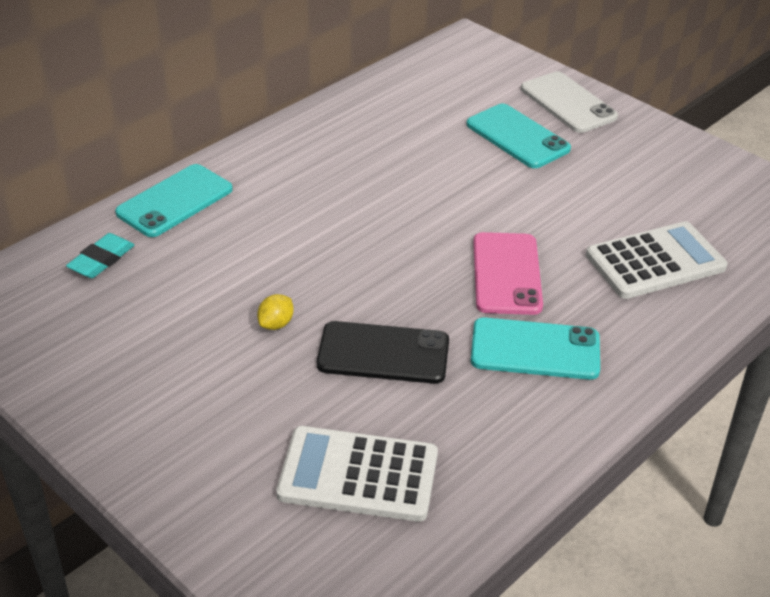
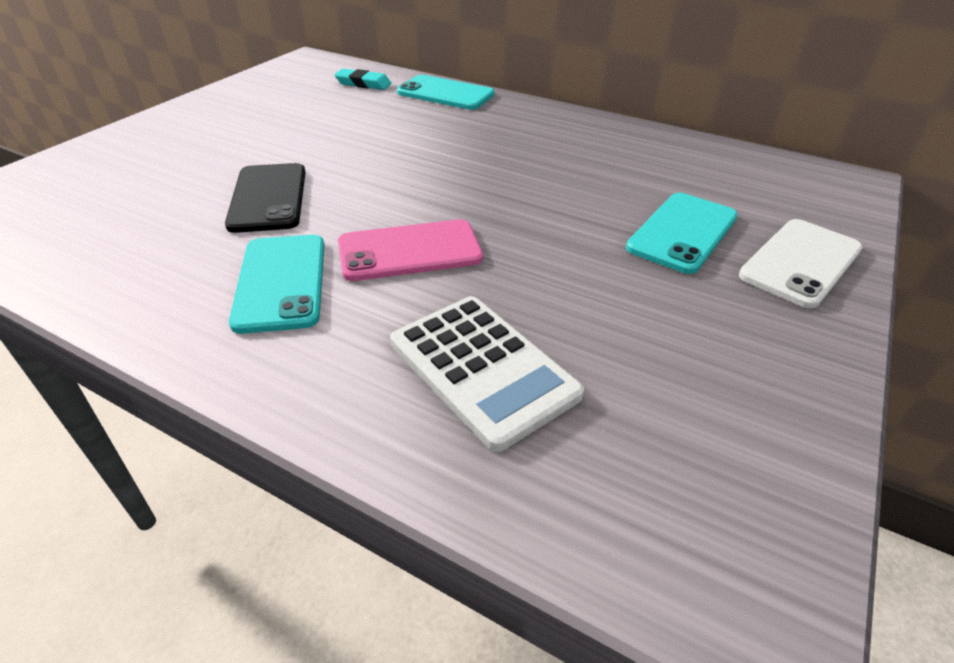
camera: 75 degrees right, 0 degrees up
(276, 324) = (302, 149): yellow lemon -> none
(358, 475) = (109, 206): white calculator -> none

